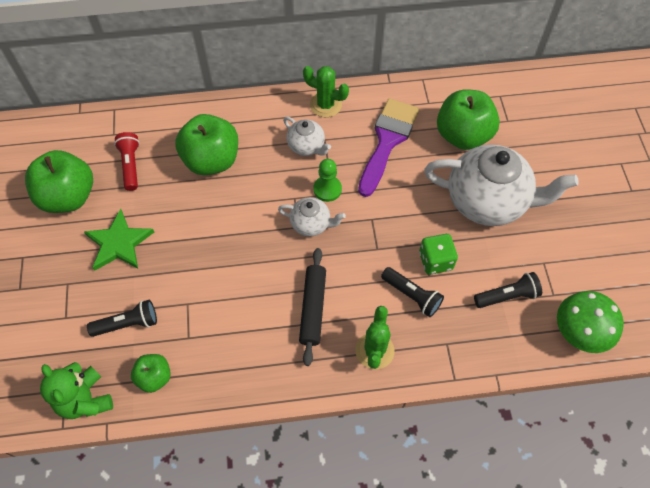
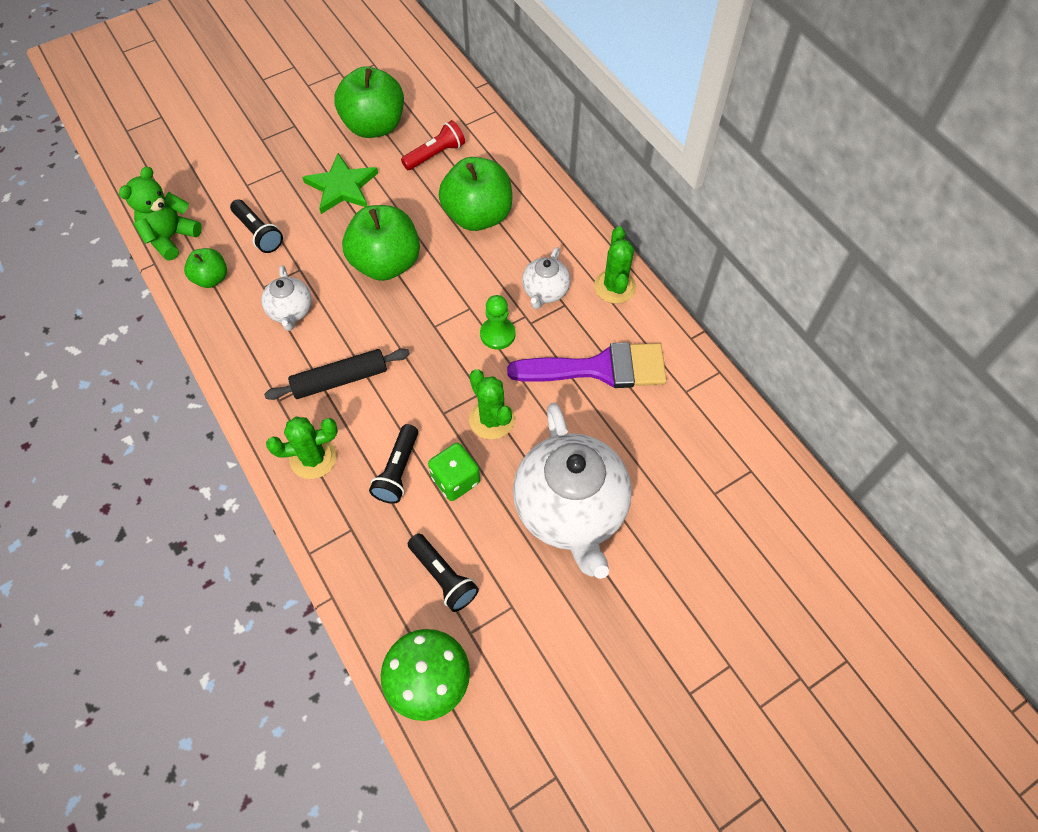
camera: 65 degrees right, 0 degrees up
(311, 224) = (444, 337): white teapot -> white teapot (291, 311)
(397, 220) = (491, 419): none -> green cactus
(463, 135) = (657, 448): green apple -> green apple (386, 263)

